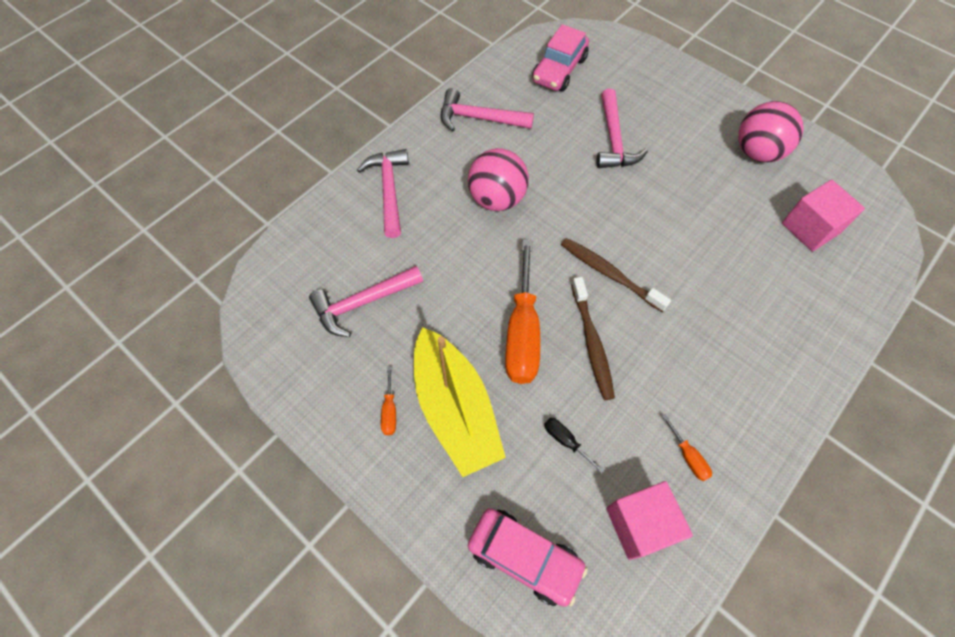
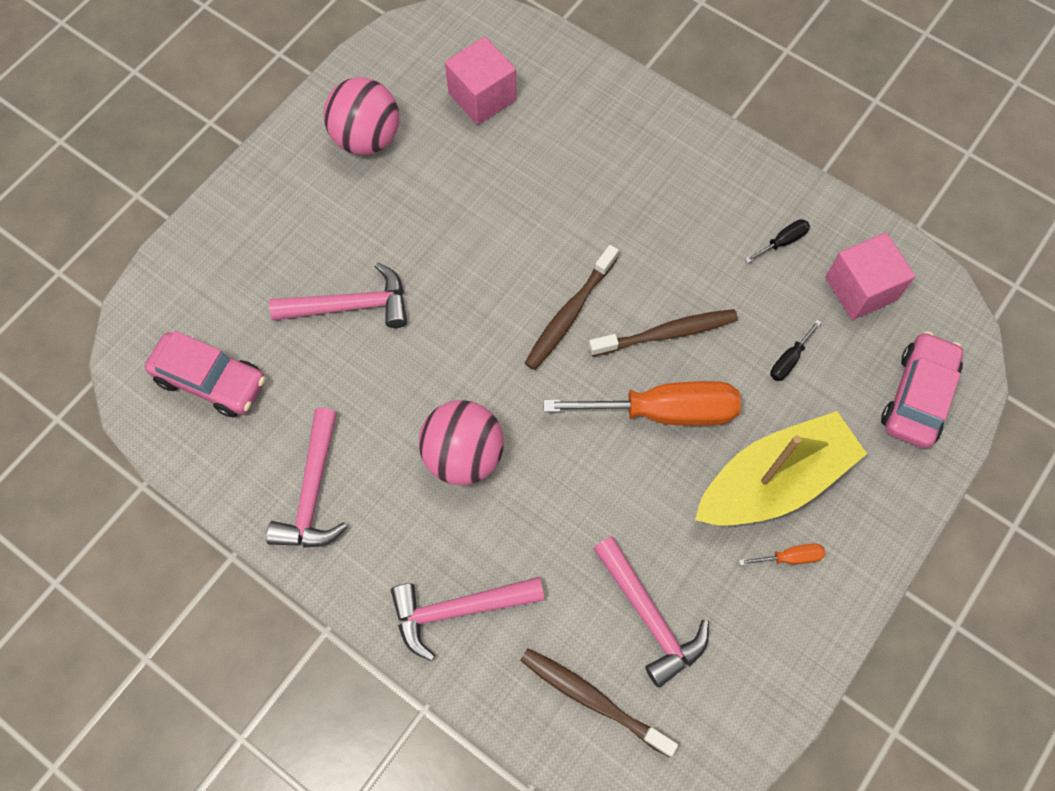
camera: 95 degrees left, 5 degrees up
(313, 261) = (592, 699): none -> brown toothbrush
(688, 456) = (782, 242): orange screwdriver -> black screwdriver

